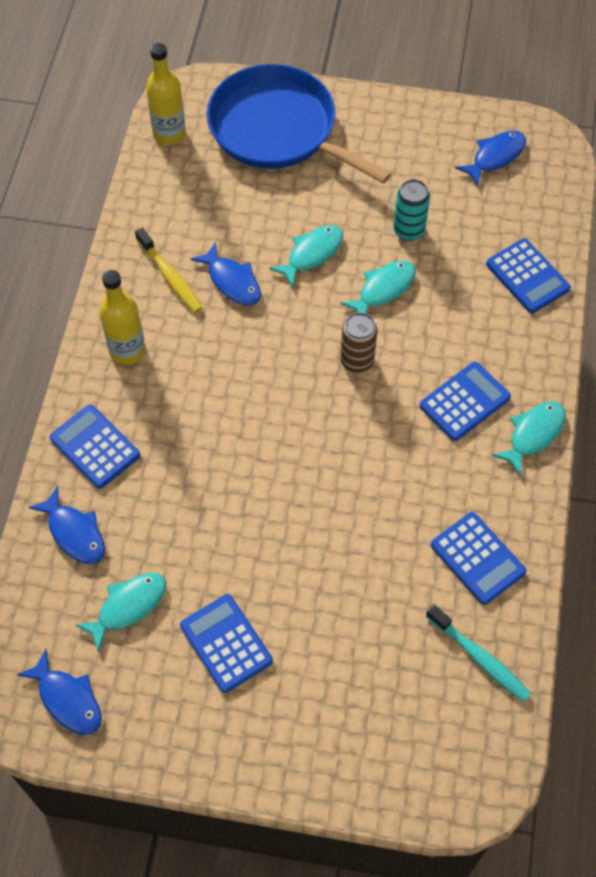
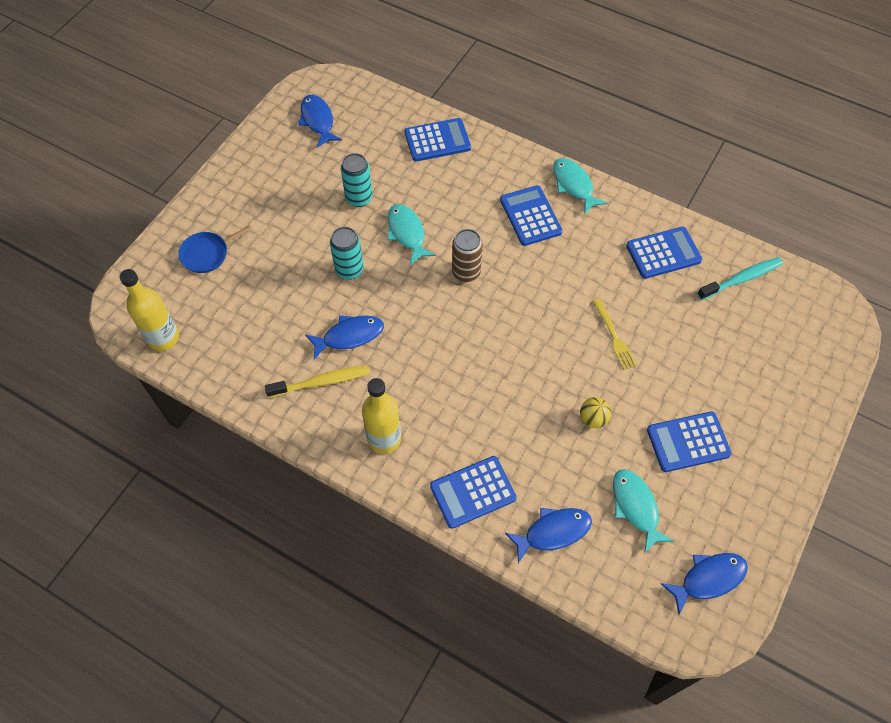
camera: 70 degrees left, 0 degrees up
(220, 537) = (593, 419): none -> yellow ball
(278, 129) = (207, 254): blue pan -> blue pan, size x0.40
(312, 254) = (349, 270): turquoise fish -> turquoise can
(335, 532) = (614, 336): none -> yellow fork

